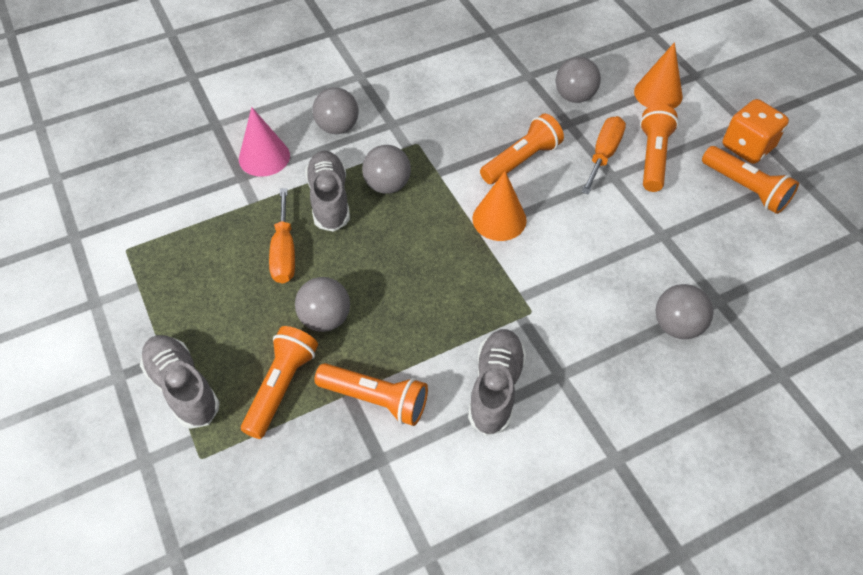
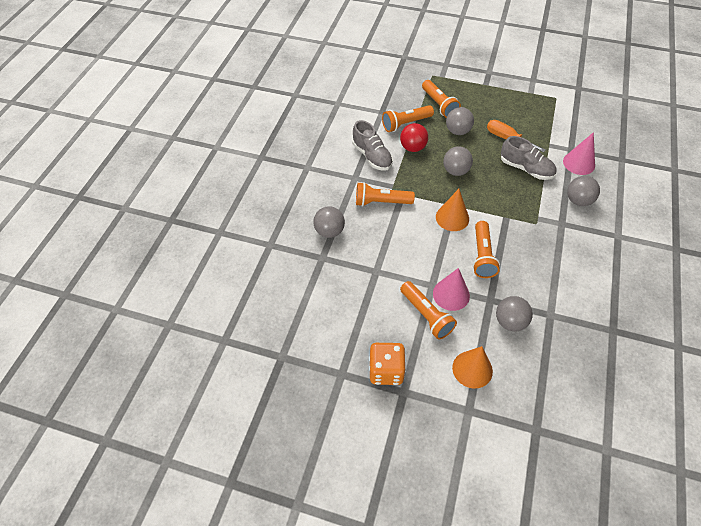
camera: 135 degrees right, 0 degrees up
(183, 388) = (466, 83): grey shoe -> none
(387, 185) = (516, 193): grey ball -> grey ball (455, 171)
(420, 349) = (413, 148): none -> red ball
(603, 154) = (451, 294): orange screwdriver -> pink cone
(745, 189) = (362, 336): orange flashlight -> orange flashlight (381, 202)

